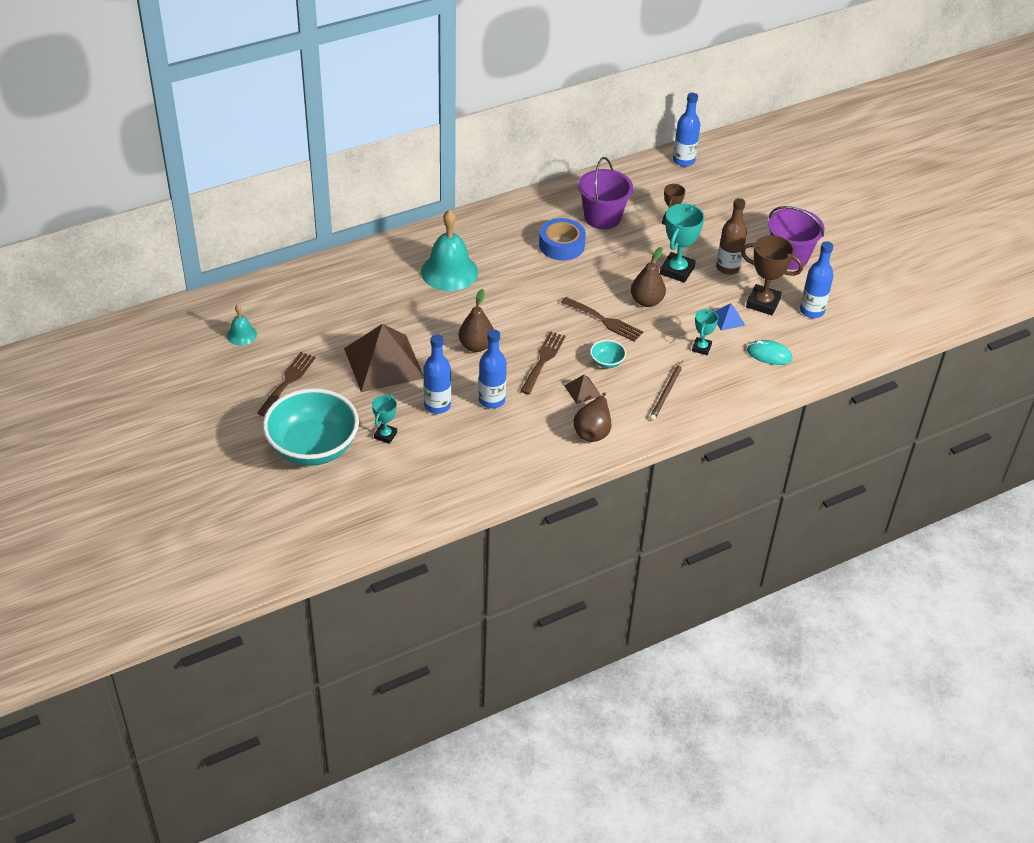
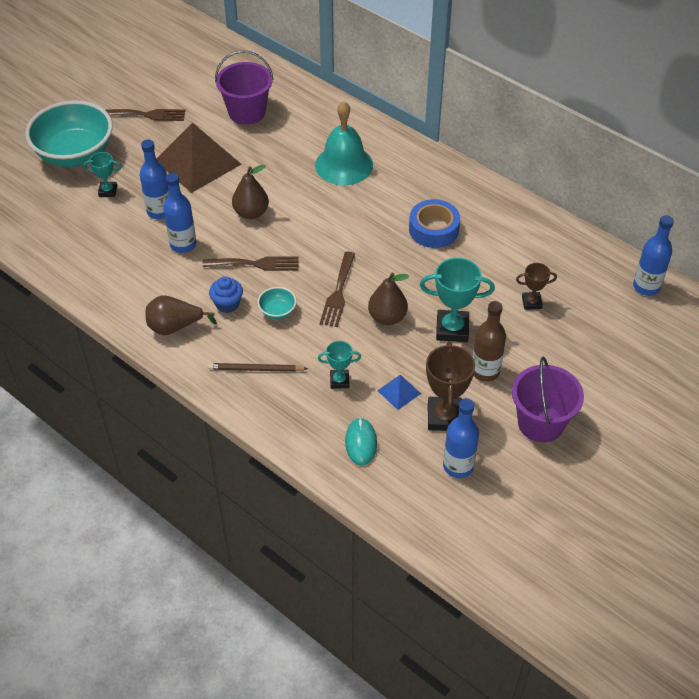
camera: 70 degrees right, 5 degrees up
(241, 335) = (189, 72): turquoise bell -> none
(582, 390) = (227, 304): brown pyramid -> blue cupcake
(602, 217) = (499, 247): purple bucket -> purple bucket (247, 112)

